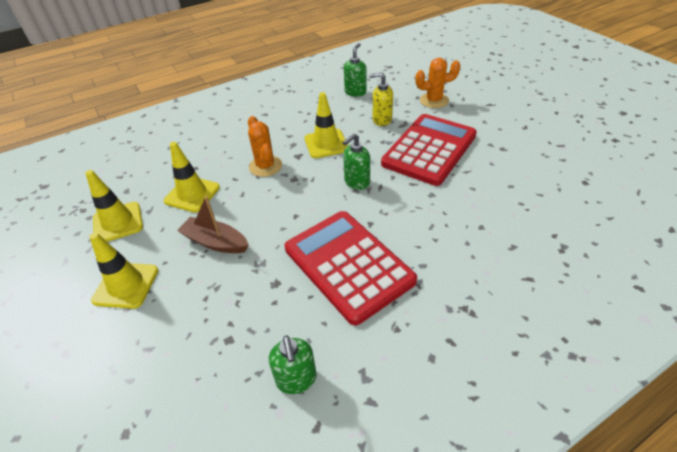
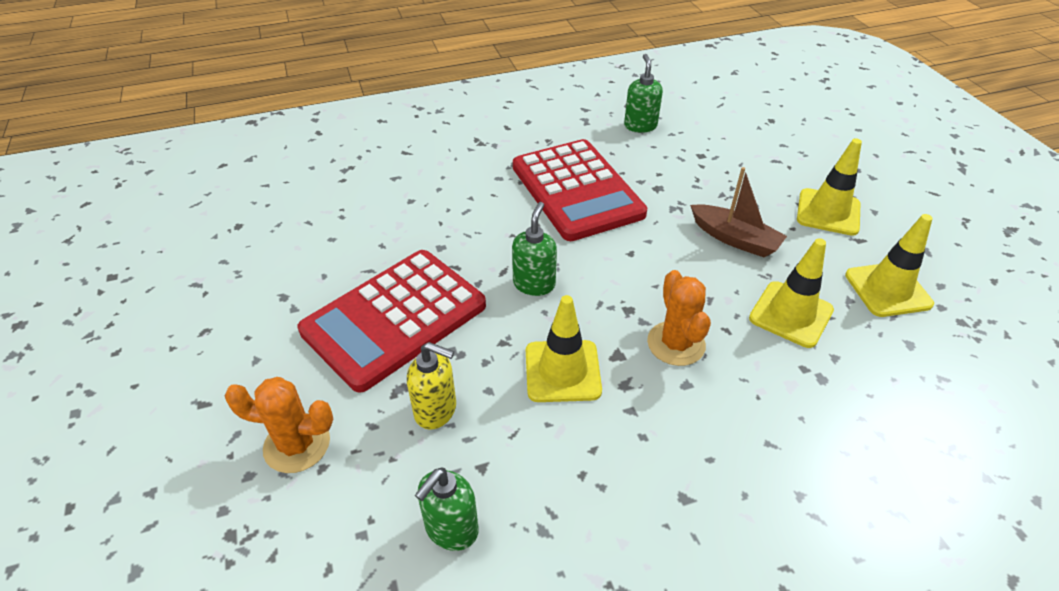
camera: 170 degrees left, 0 degrees up
(356, 182) = (534, 284): green soap dispenser -> green soap dispenser turned 45 degrees counterclockwise

